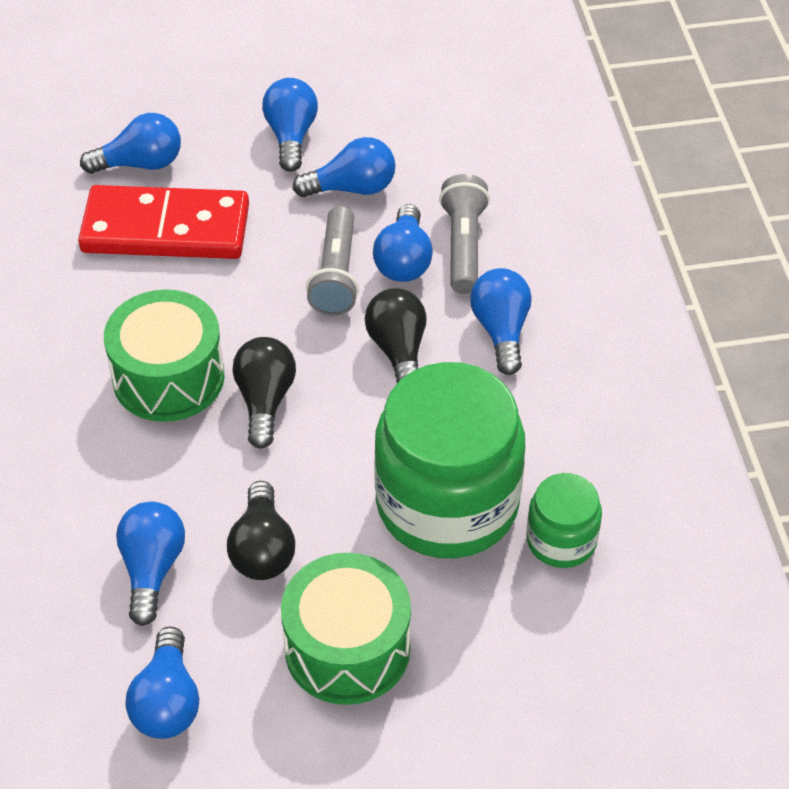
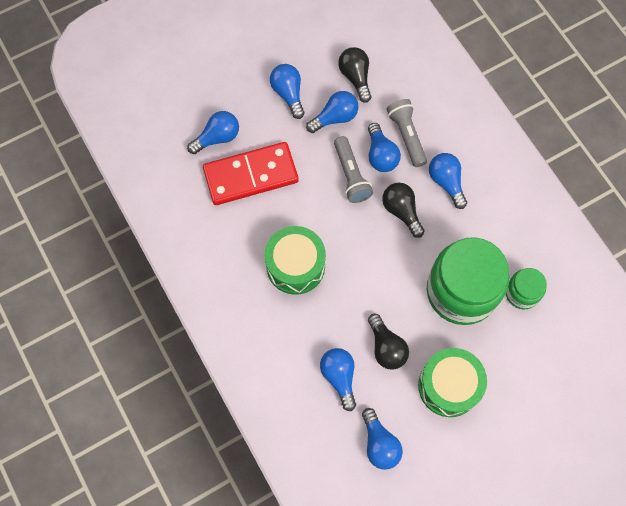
camera: 20 degrees left, 20 degrees up
(265, 401) = (349, 263): black light bulb -> black light bulb (355, 77)

